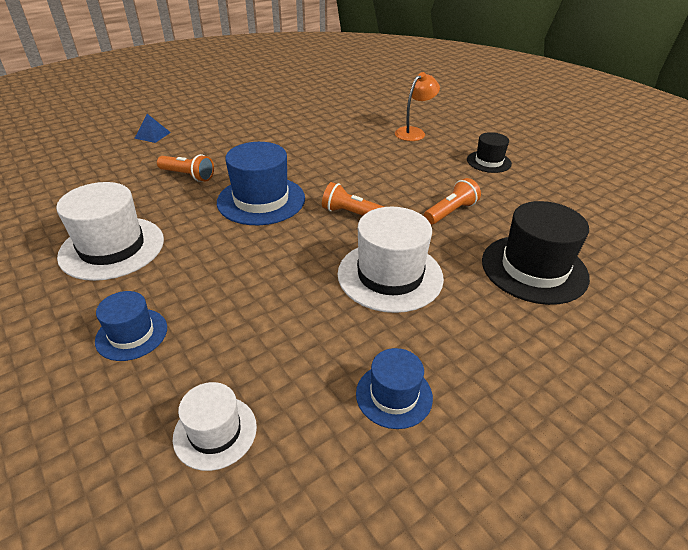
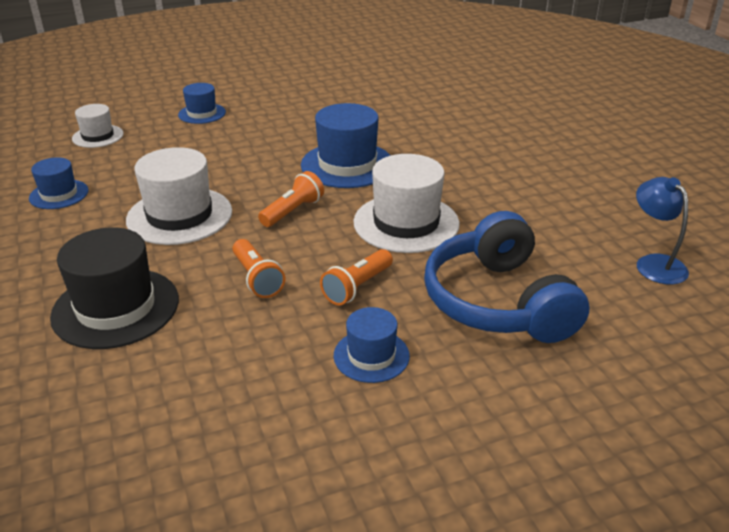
camera: 105 degrees right, 5 degrees down
(112, 248) = (307, 104): white hat -> white hat (406, 223)
(152, 135) = (515, 115): blue pyramid -> none
(188, 176) = (414, 132): orange flashlight -> orange flashlight (357, 287)
(351, 97) = (654, 263): none -> blue lamp
(414, 132) = (498, 302): orange lamp -> blue headphones
(488, 162) = (371, 356): black hat -> blue hat

